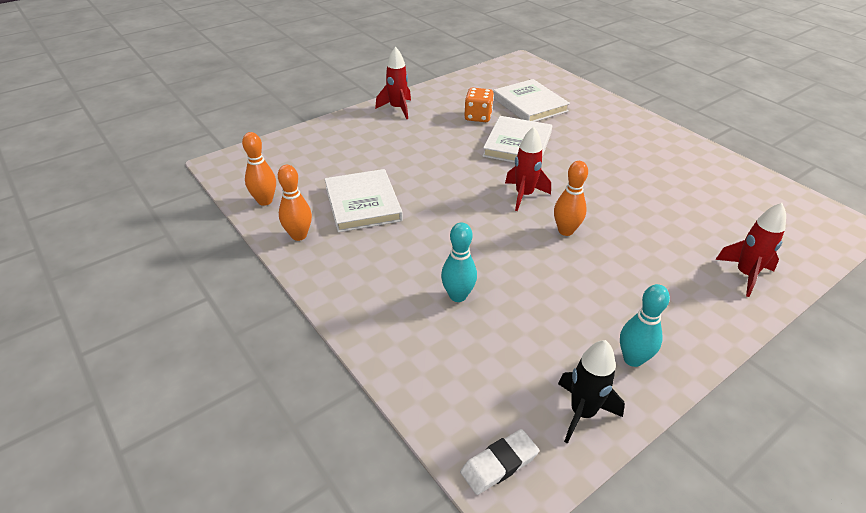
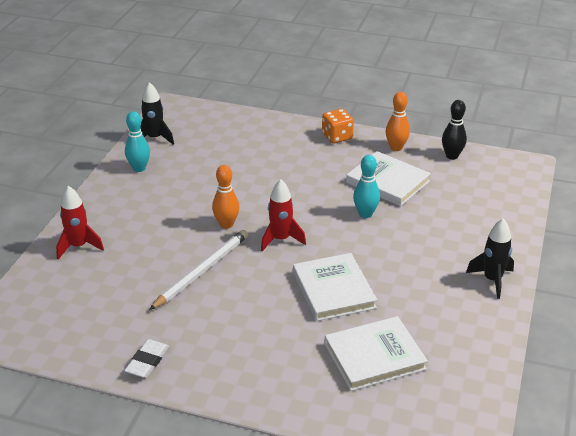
camera: 145 degrees right, 5 degrees down
(265, 201) = (452, 156): orange bowling pin -> black bowling pin
(397, 109) = (492, 280): red rocket -> black rocket
(458, 296) = (261, 158): turquoise bowling pin -> turquoise bowling pin (365, 214)
(478, 117) = (406, 309): orange dice -> orange dice (337, 137)
(499, 464) = (182, 110): white eraser -> white eraser (147, 361)
(529, 104) = (374, 356): white book -> white book turned 45 degrees counterclockwise
(619, 199) = (202, 271): none -> white pencil

